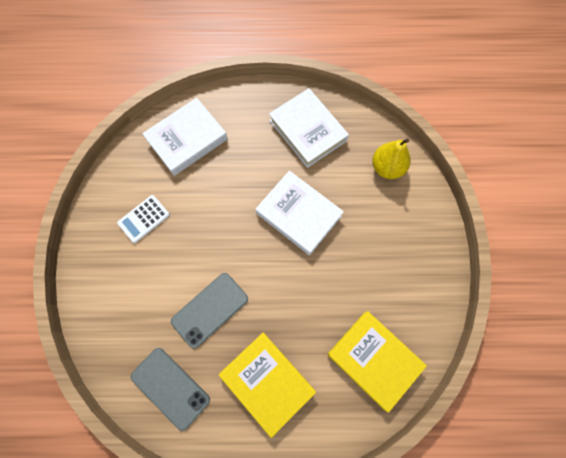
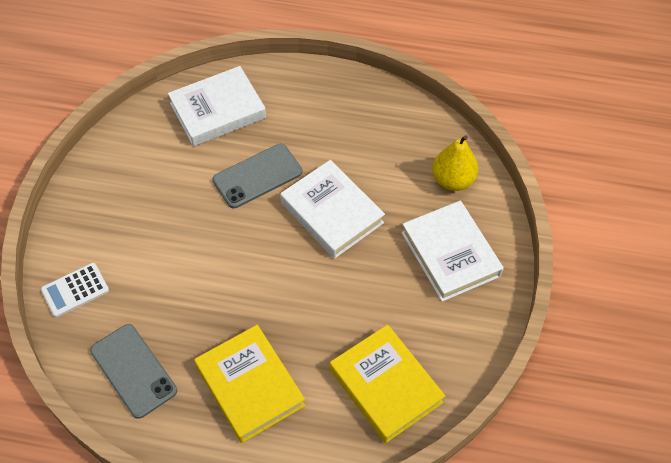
camera: 10 degrees right, 15 degrees down
(144, 219) = (146, 186): white calculator -> white calculator (75, 290)
(210, 309) = (200, 296): grey phone -> grey phone (257, 176)
(307, 131) = (364, 124): white book -> white book (450, 254)

